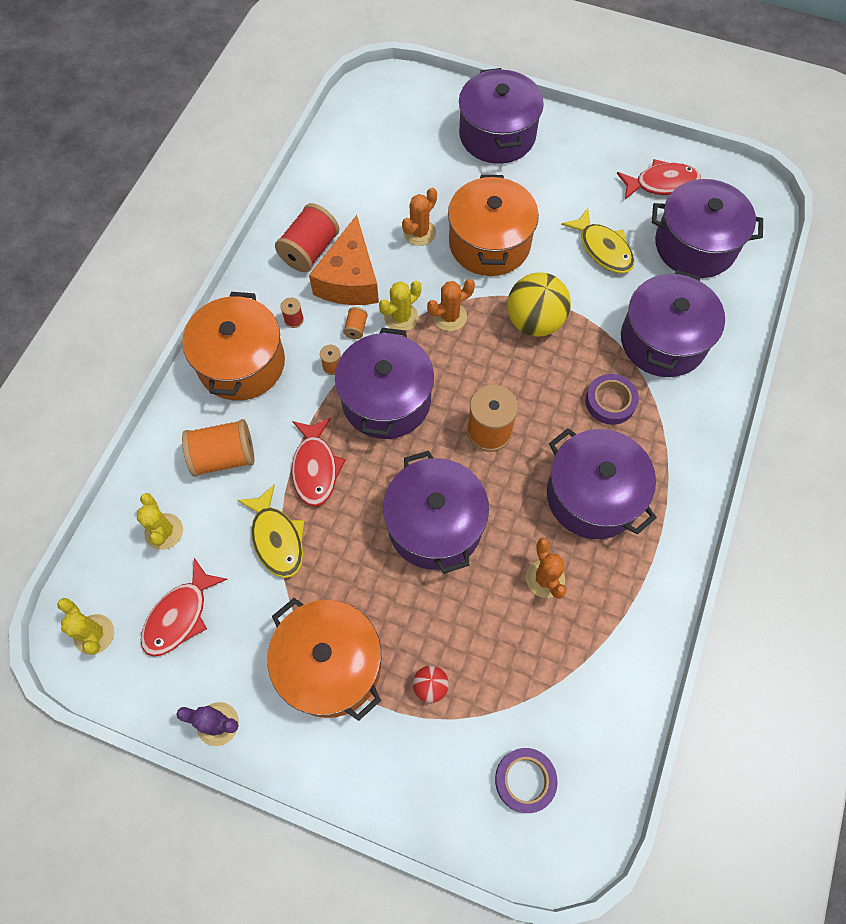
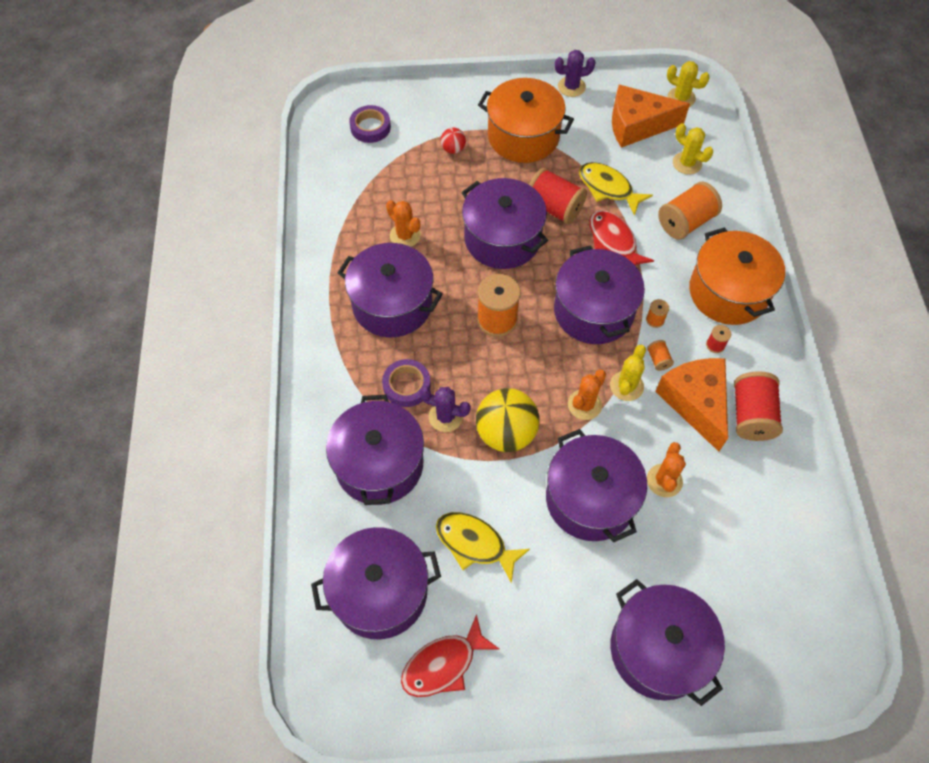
camera: 155 degrees right, 5 degrees down
(180, 615) = (637, 125): red fish -> orange cheese
(354, 539) = (554, 208): none -> red spool
(489, 243) = (590, 499): orange pot -> purple pot
(584, 357) = (445, 416): none -> purple cactus

